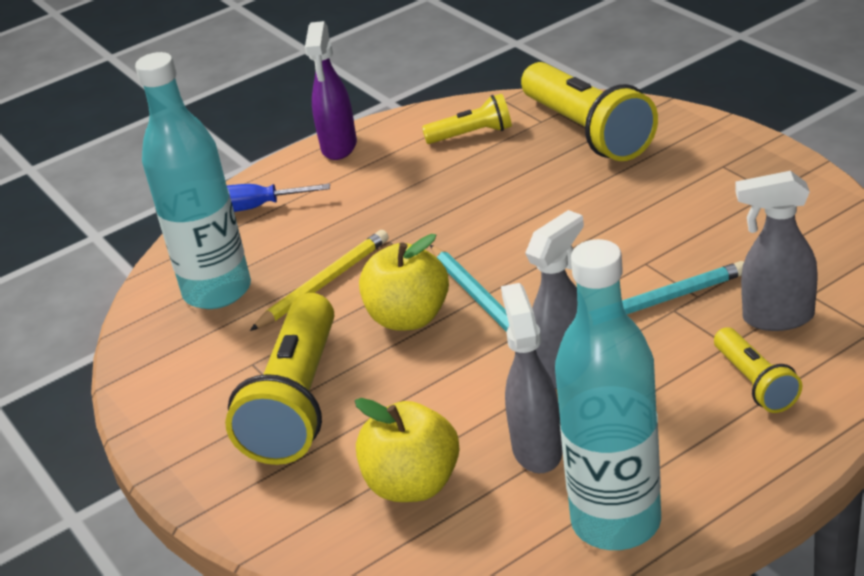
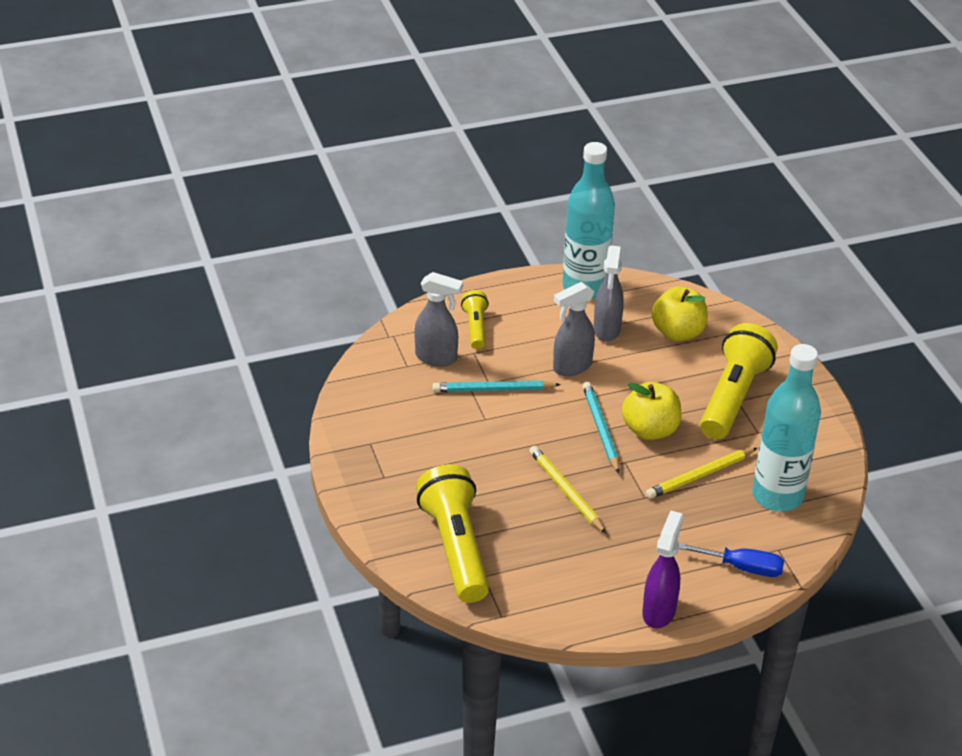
camera: 170 degrees left, 5 degrees up
(472, 134) = (545, 581): yellow flashlight -> none
(490, 216) = (566, 491): none -> yellow pencil

